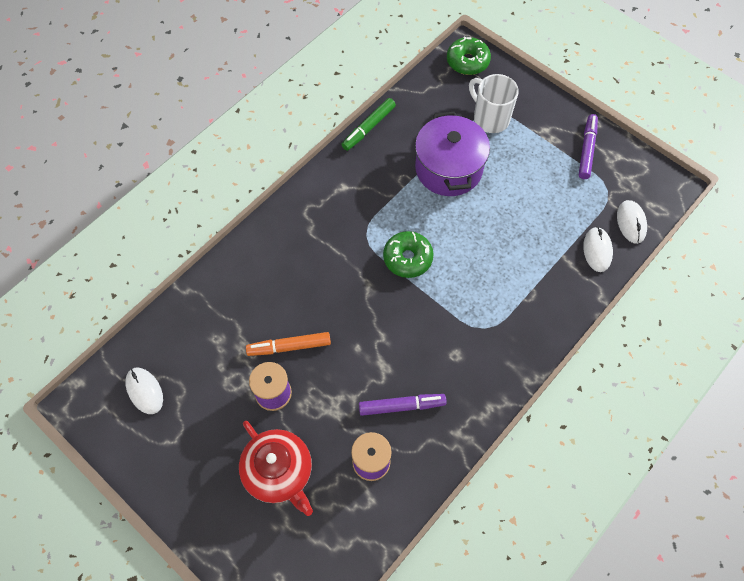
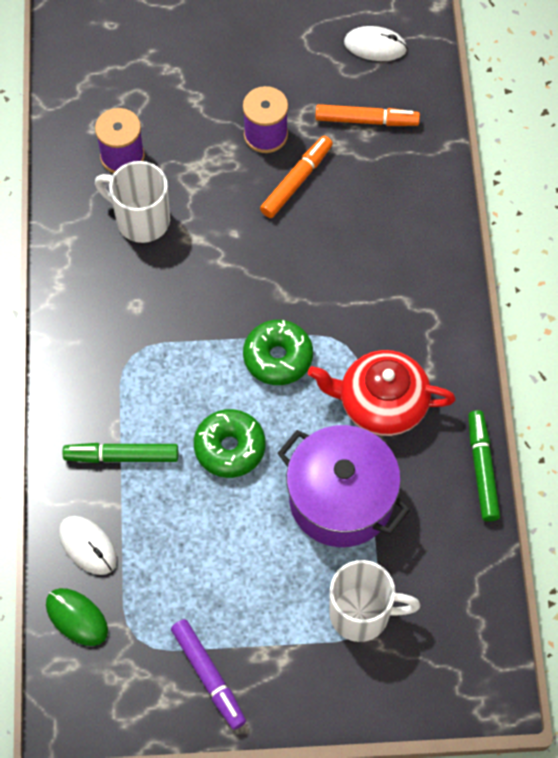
camera: 135 degrees right, 0 degrees up
(208, 347) = (366, 120): none -> orange marker
(279, 472) = (192, 86): red teapot -> red teapot (381, 403)
(401, 406) = (141, 220): purple marker -> white mug
(467, 61) = (472, 676): green donut -> green donut (229, 448)
(540, 279) = (122, 456): none -> green marker
(631, 223) = (76, 618): white mouse -> green mouse

